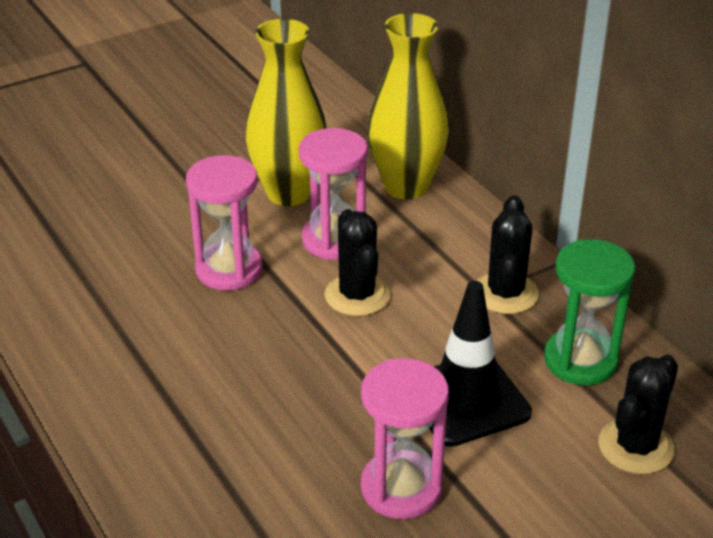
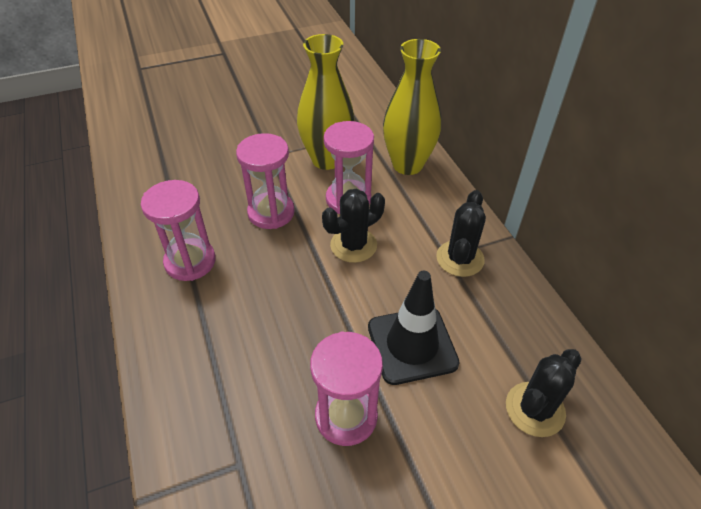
camera: 10 degrees right, 10 degrees up
(133, 344) = (190, 261): none -> pink hourglass
(357, 295) = (353, 245): black cactus -> black cactus turned 60 degrees clockwise
(580, 360) = (505, 324): green hourglass -> none

